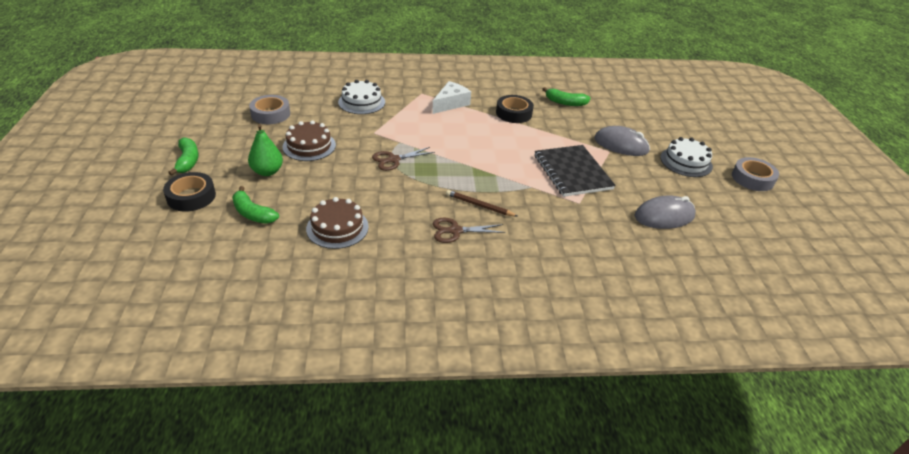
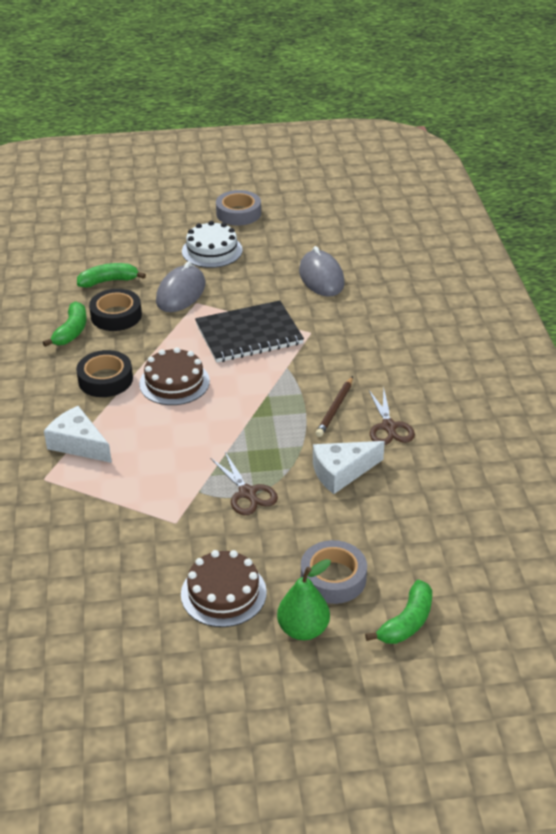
camera: 90 degrees left, 0 degrees up
(188, 161) = (292, 744): green banana -> green banana (108, 281)
(191, 196) = (386, 707): black tape -> black tape (116, 315)
(270, 114) = (125, 666): grey tape -> grey tape (333, 578)
(337, 227) = (412, 529): brown cake -> brown cake (174, 382)
(361, 102) = (76, 549): white cake -> none
(406, 201) = (341, 472): none -> white cheese

